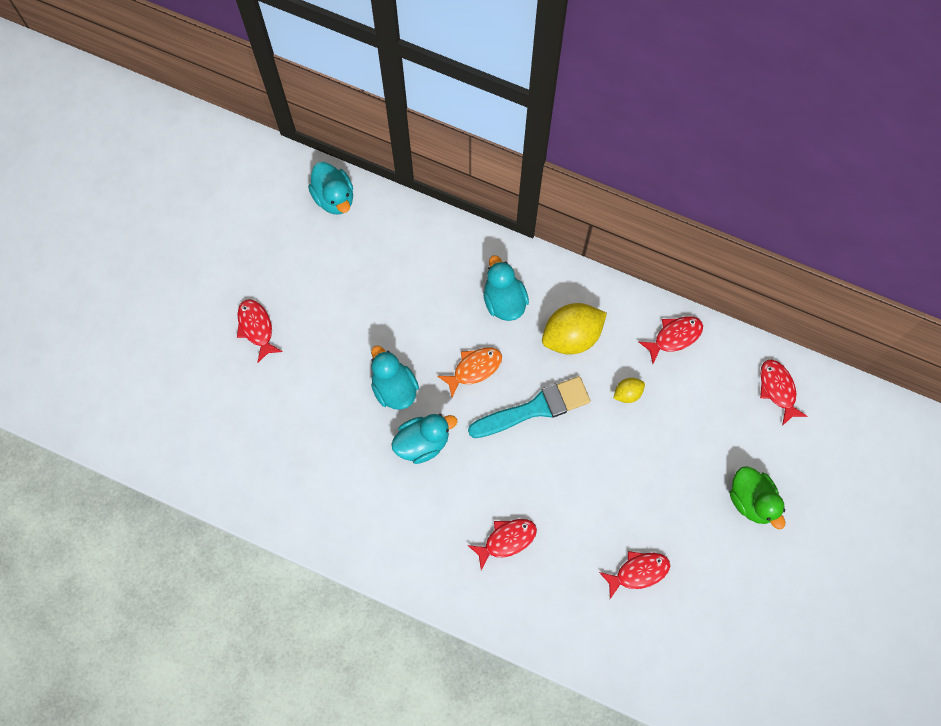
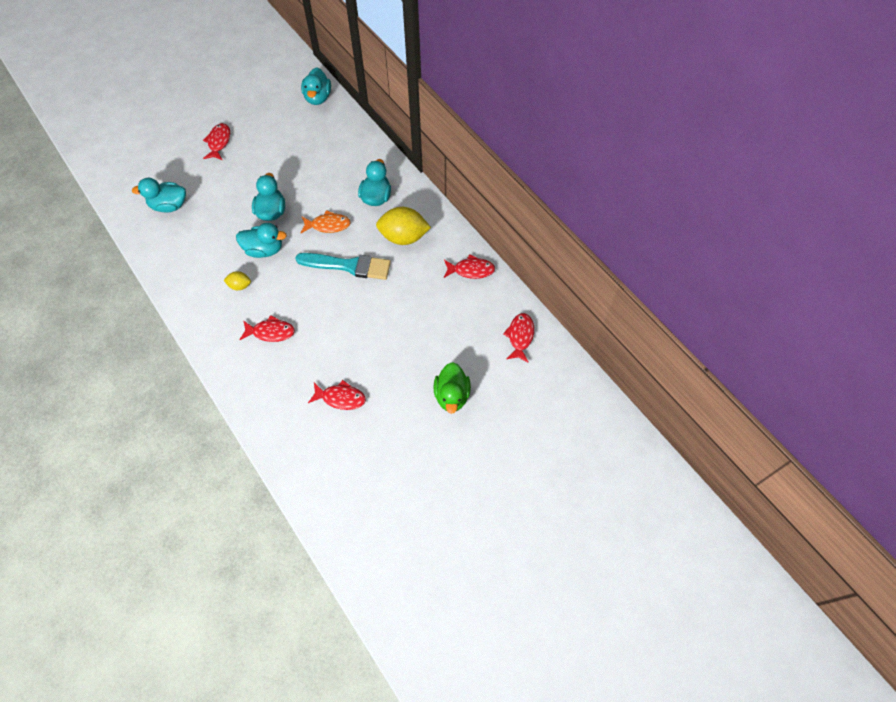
camera: 30 degrees right, 10 degrees down
(263, 448) = (169, 205): none -> turquoise duck
(627, 393) = (415, 287): yellow lemon -> yellow lemon (240, 285)

